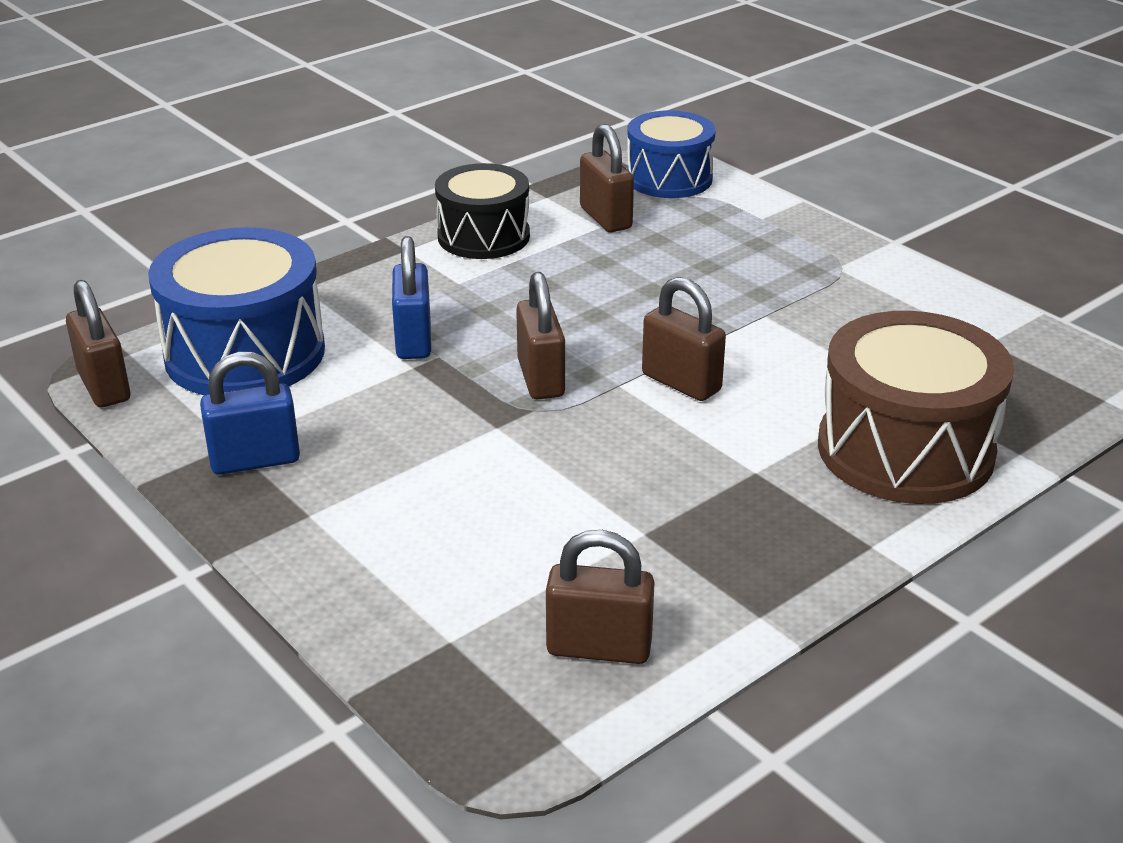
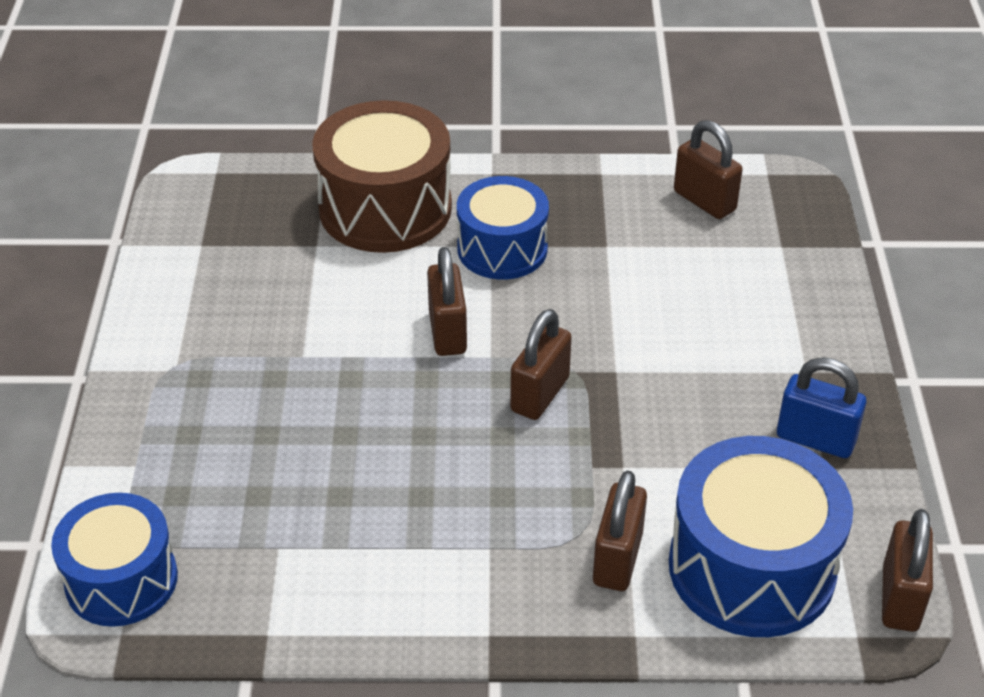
camera: 140 degrees left, 10 degrees up
(413, 340) = (597, 495): blue padlock -> none
(483, 236) = (399, 604): black drum -> none
(605, 218) = (260, 556): brown padlock -> brown padlock (617, 559)
(740, 472) = (502, 249): none -> blue drum

